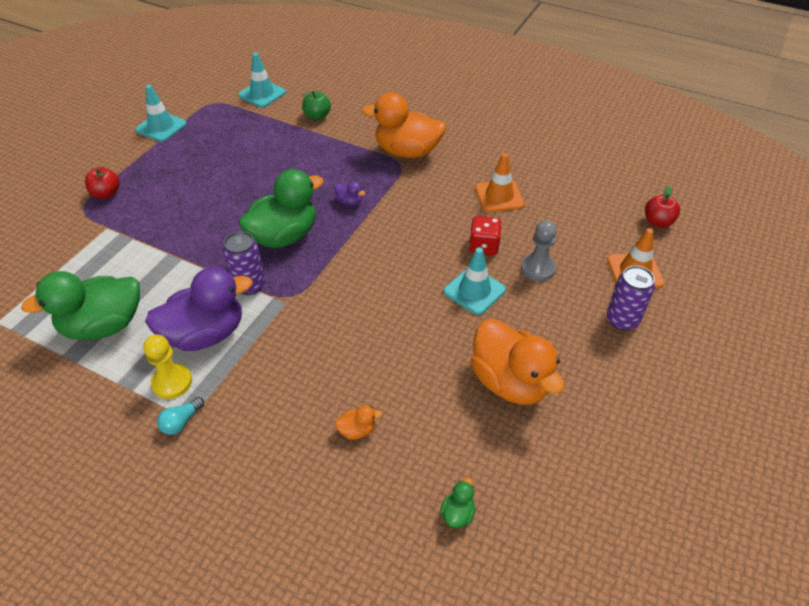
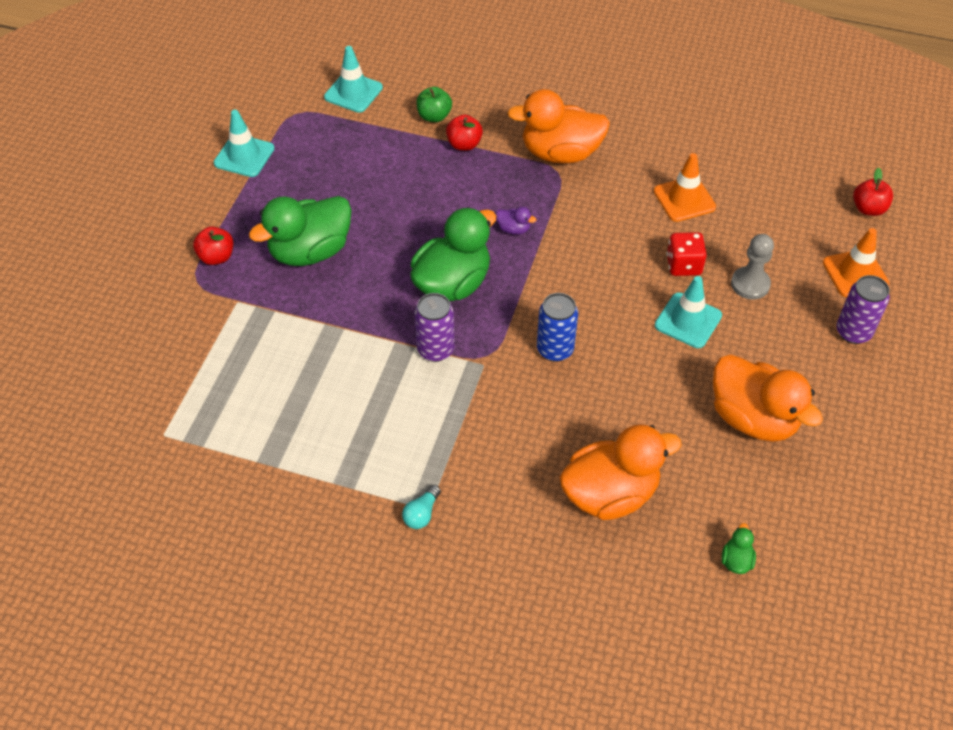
camera: 10 degrees left, 5 degrees up
(103, 326) = (289, 421): green duck -> green duck (310, 251)
(172, 382) = (394, 473): yellow pawn -> none
(205, 334) = (408, 414): purple duck -> none
(333, 137) = (464, 144): none -> red apple
(350, 299) = (555, 349): none -> blue can
(357, 430) = (610, 494): orange duck -> orange duck, size x2.47

